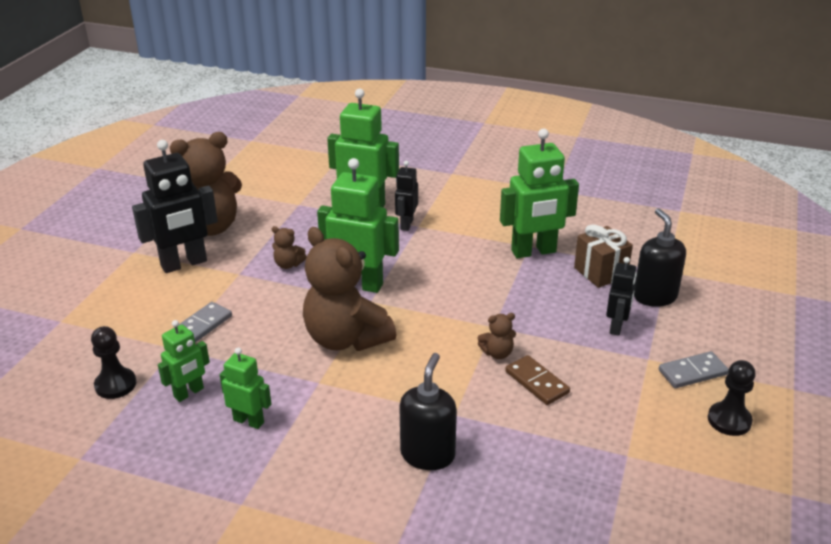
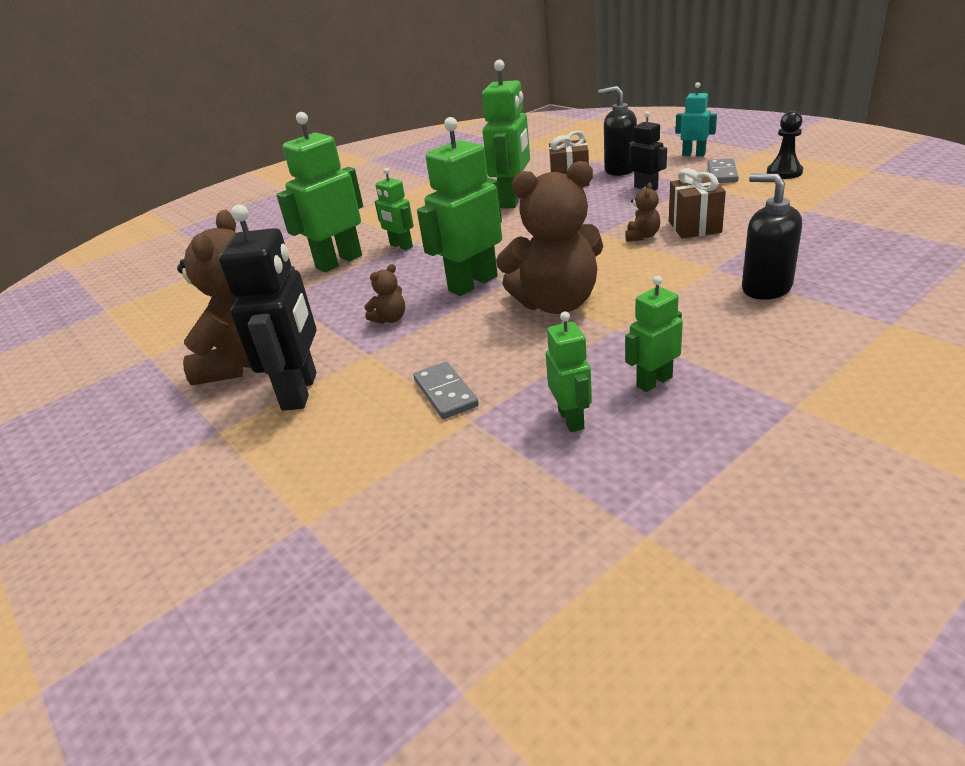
camera: 55 degrees left, 0 degrees up
(115, 385) = (507, 481): black pawn -> none
(406, 224) = (401, 246): black robot -> green robot
(537, 382) = (694, 227): brown domino -> brown gift
(738, 338) = (693, 154): none -> turquoise robot

